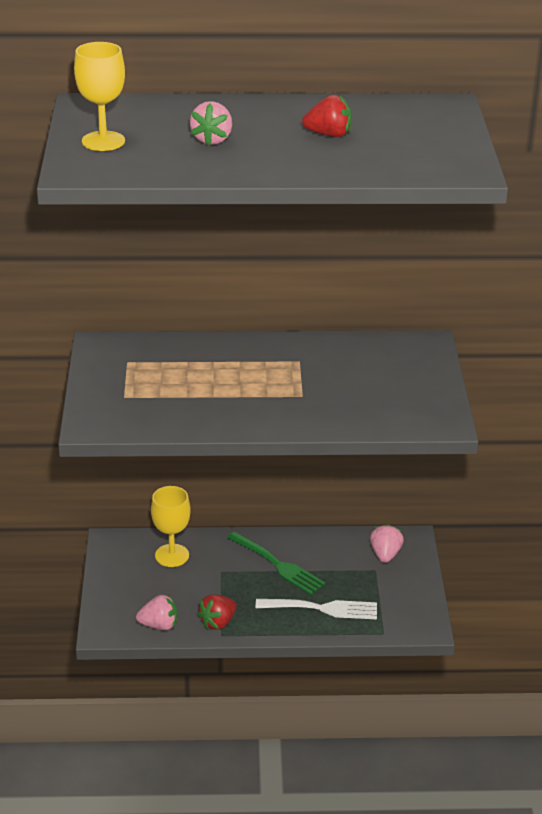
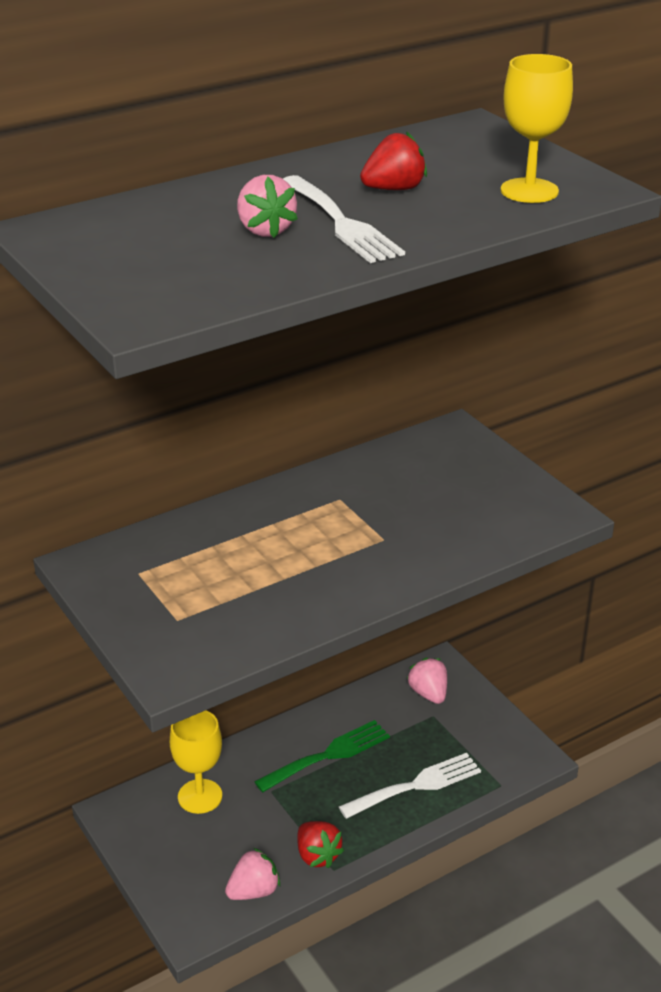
camera: 30 degrees left, 0 degrees up
(103, 141) = (127, 269): yellow goblet -> yellow goblet (529, 191)
(218, 622) = (317, 855): red strawberry -> red strawberry turned 45 degrees counterclockwise
(264, 148) = (341, 223): none -> white fork
(278, 565) = (328, 755): green fork -> green fork turned 45 degrees counterclockwise

